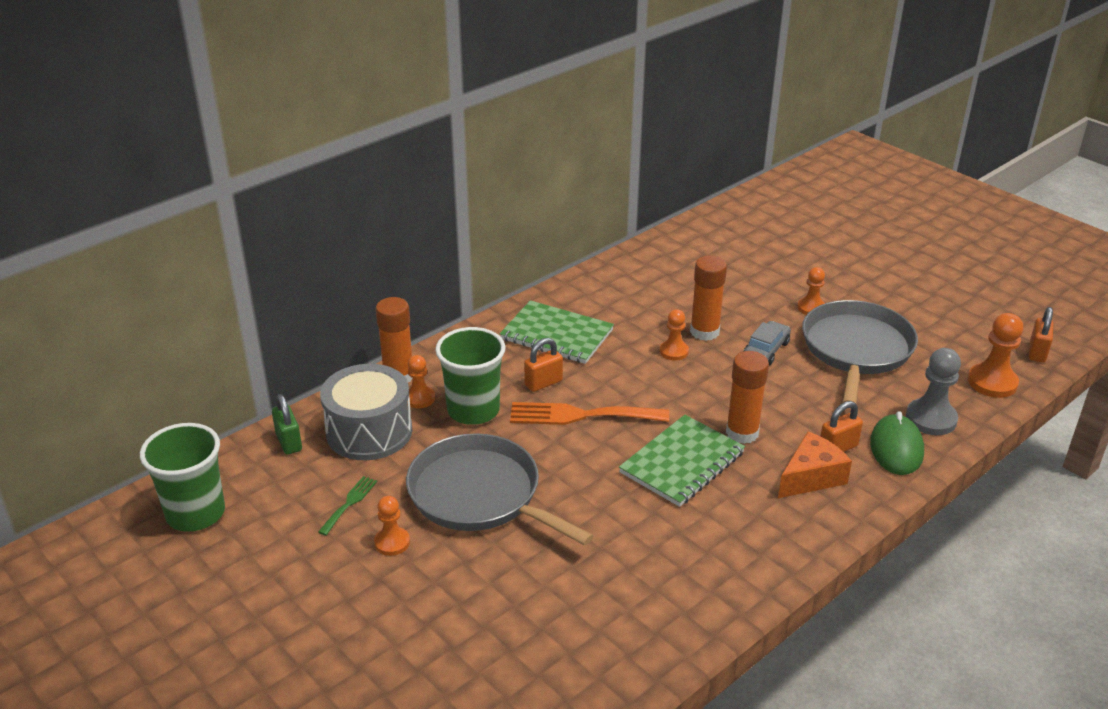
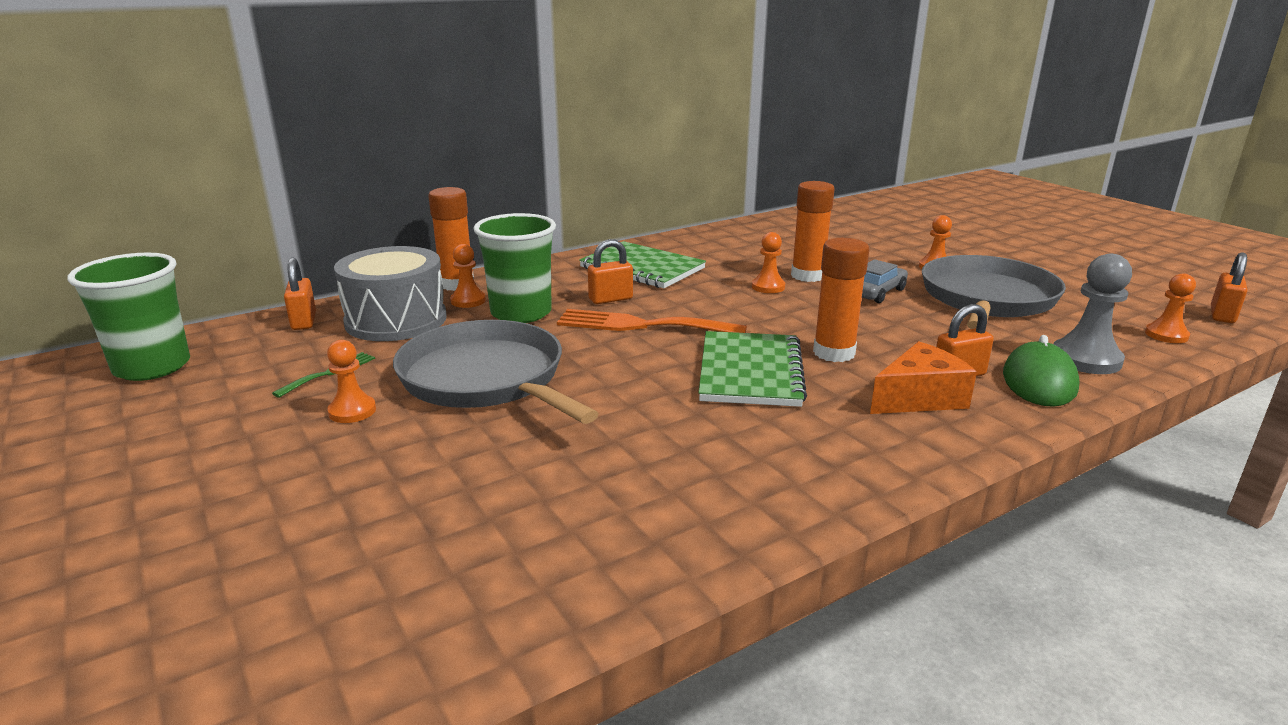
camera: 10 degrees right, 10 degrees down
(289, 442) = (304, 321): green padlock -> orange padlock
(682, 463) = (750, 372): green notebook -> green notebook turned 45 degrees counterclockwise
(992, 382) = (1166, 335): orange pawn -> orange pawn, size x0.63

